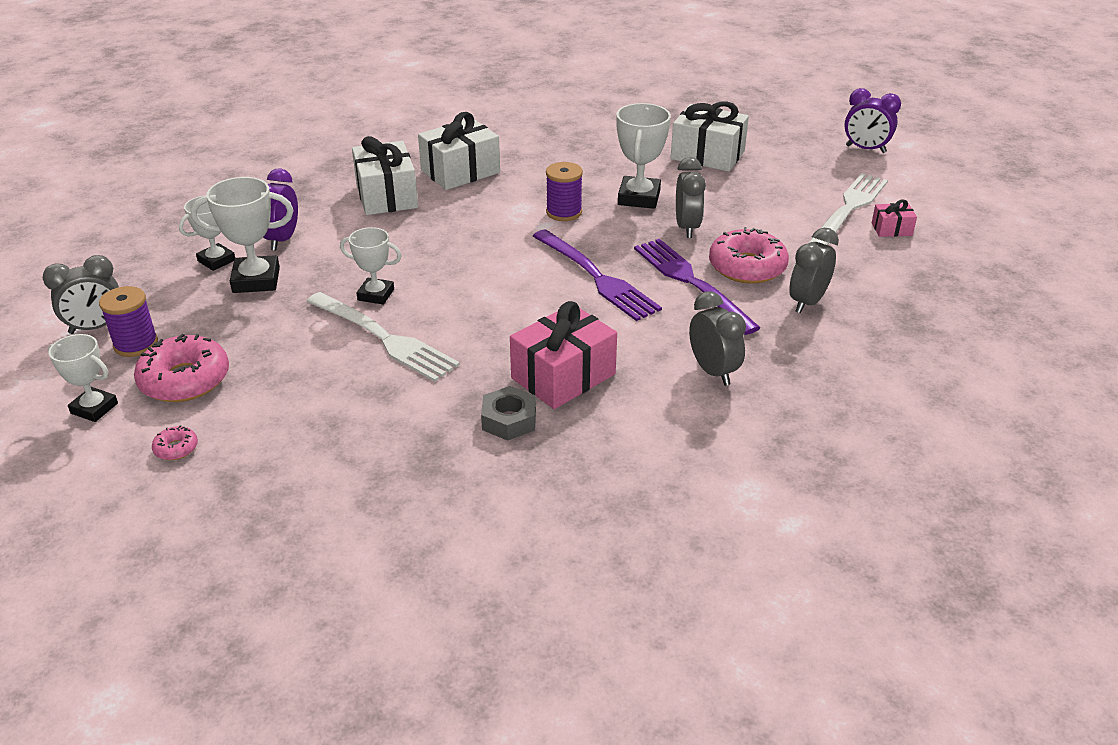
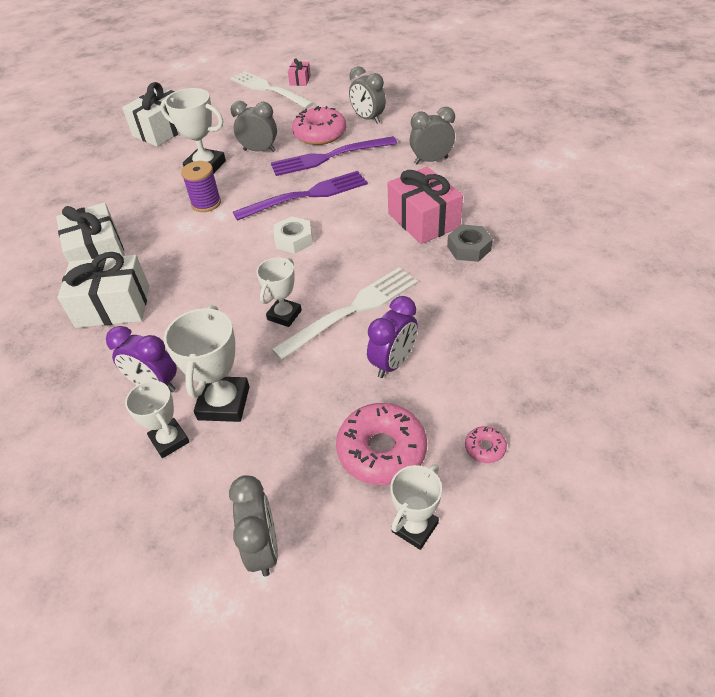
camera: 75 degrees left, 10 degrees up
(136, 344) = (308, 502): purple spool -> none
(505, 281) = (293, 240): none -> white nut
(865, 149) = (198, 73): purple clock -> purple clock (393, 363)

